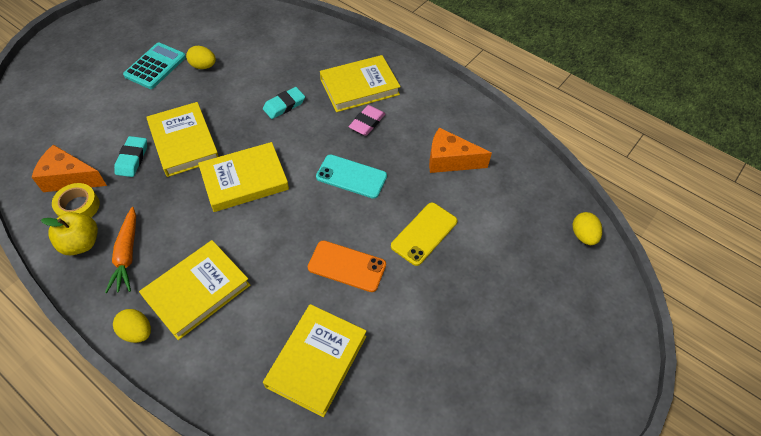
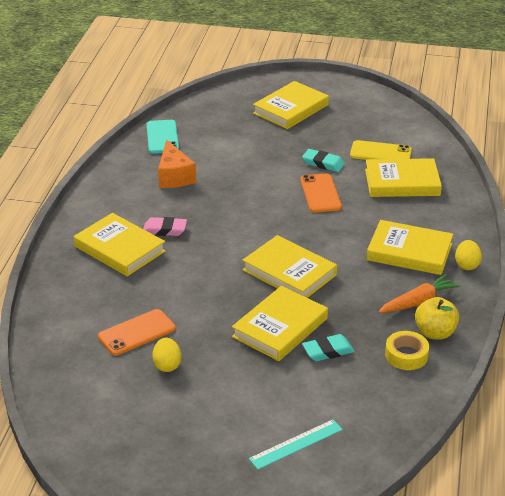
camera: 115 degrees left, 20 degrees down
(68, 99) = (296, 444): none -> turquoise ruler
(70, 178) = (385, 379): orange cheese -> none
(155, 66) = (195, 402): turquoise calculator -> none
(251, 63) = (136, 332): none -> orange phone
(284, 105) = (181, 285): turquoise eraser -> turquoise eraser (323, 163)
(351, 176) = (234, 218): turquoise phone -> turquoise phone (162, 137)
(424, 233) = (259, 169): yellow phone -> yellow phone (380, 153)
(542, 327) = (290, 109): none -> yellow book
(583, 235) = (200, 107): yellow egg -> none

